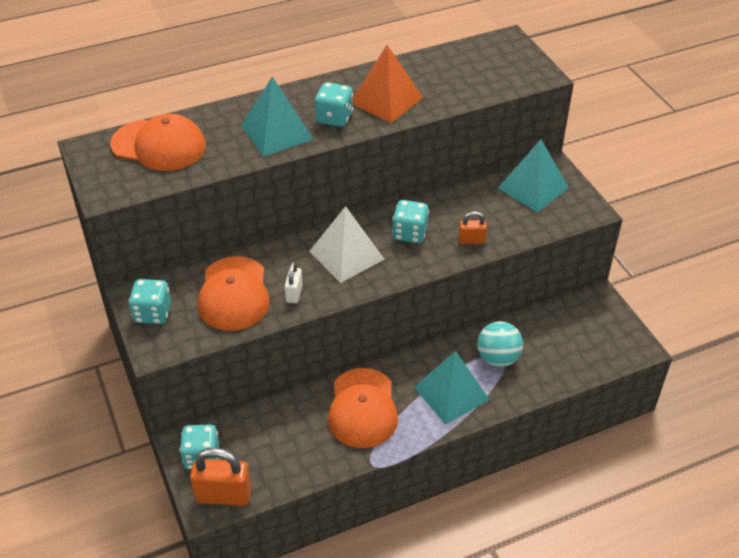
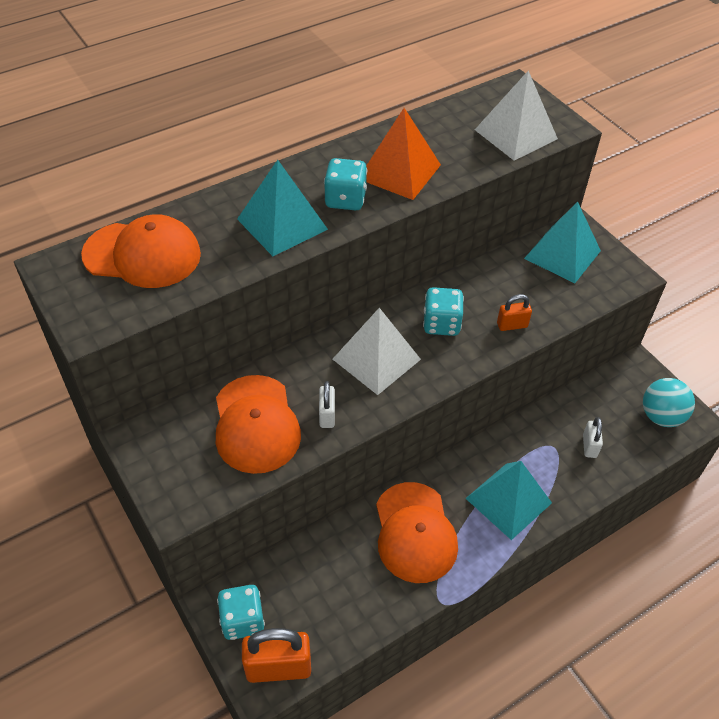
camera: 10 degrees left, 5 degrees up
(153, 313) = (163, 461): turquoise dice -> none
(496, 78) = (515, 134): none -> white pyramid
(498, 358) = (549, 451): turquoise ball -> turquoise ball (661, 416)
(536, 358) = (589, 446): none -> white padlock

